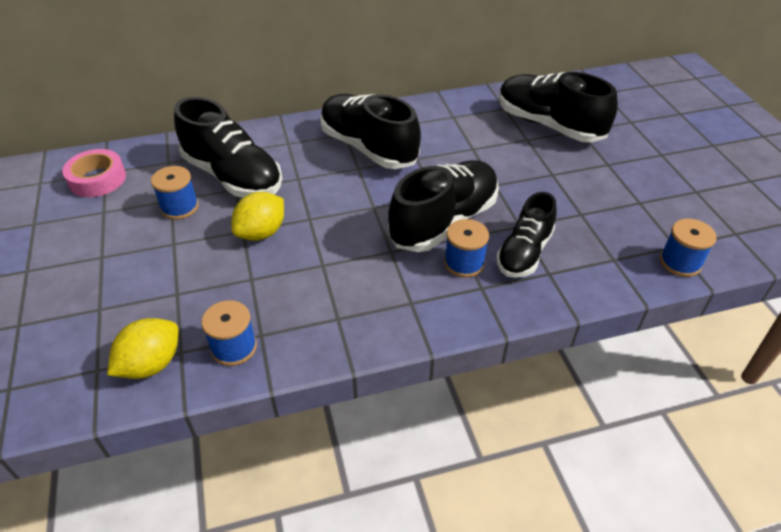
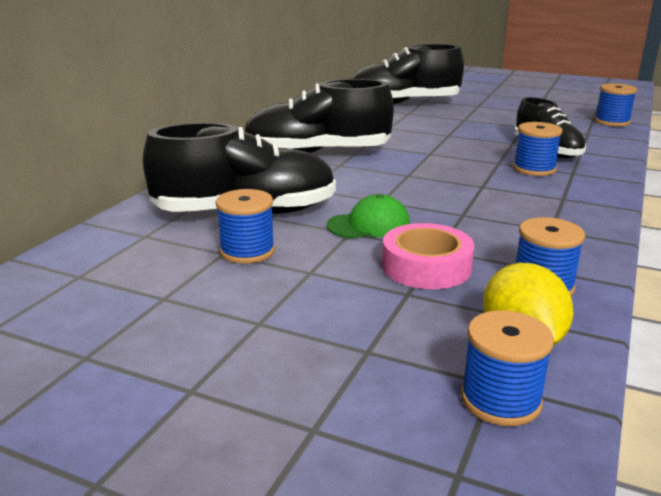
camera: 50 degrees left, 20 degrees down
(81, 379) = (500, 400): none -> blue spool
(97, 179) = (83, 284): pink tape -> pink tape (426, 267)
(261, 232) = (369, 225): yellow lemon -> green cap
(444, 221) = (470, 160): black shoe -> none

